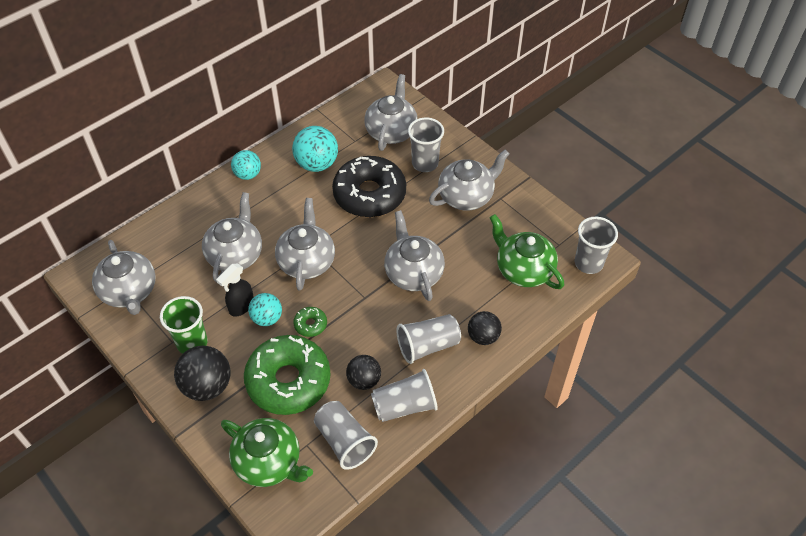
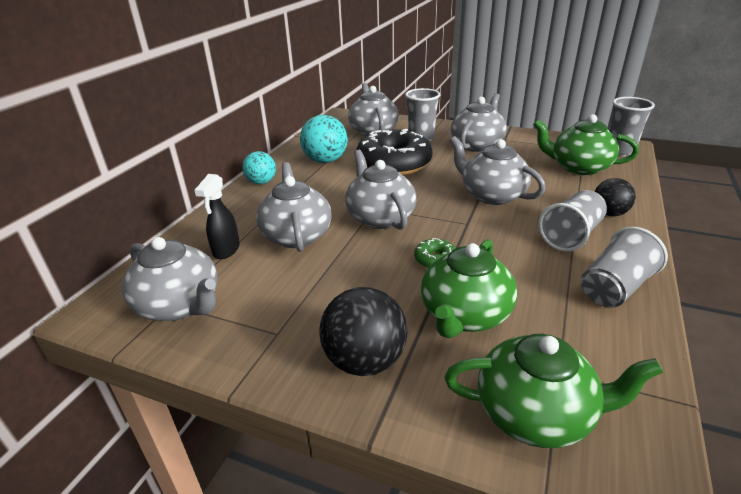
camera: 25 degrees left, 20 degrees down
(192, 343) = (306, 324): green cup -> none
(241, 307) = (340, 272): black spray bottle -> black spray bottle (226, 250)
(267, 318) = (381, 271): turquoise ball -> none
(288, 381) = (464, 315): green donut -> green teapot
(344, 441) = (598, 347): grey cup -> none
(364, 380) = (546, 283): black ball -> none

